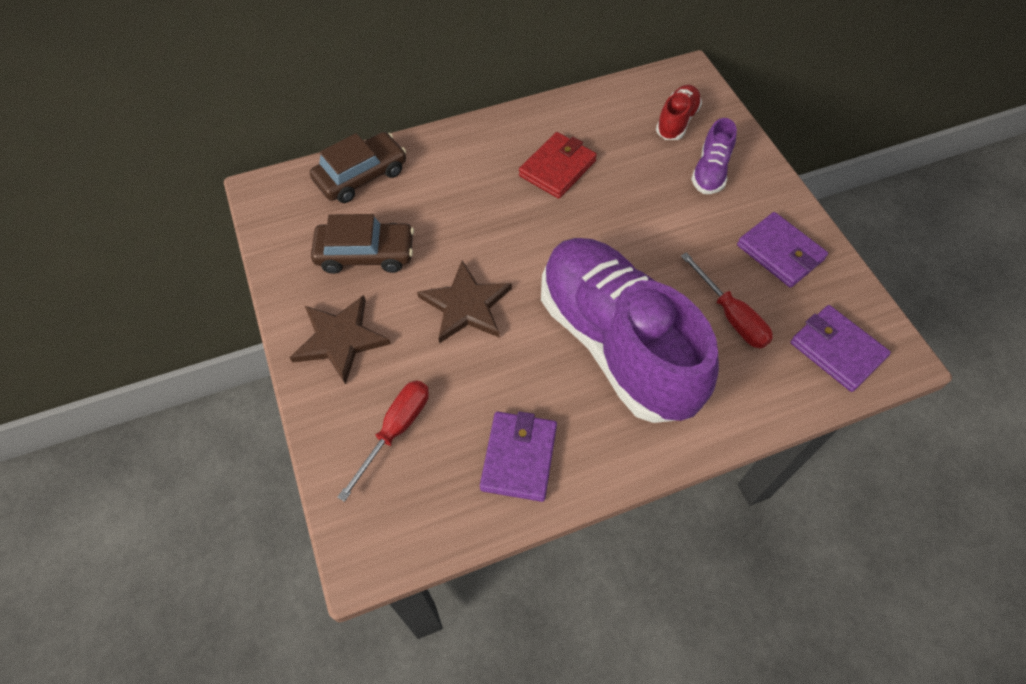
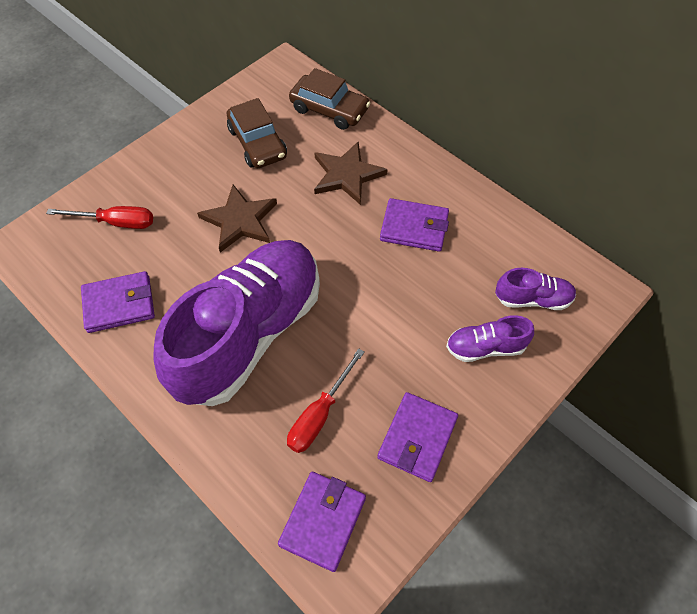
camera: 65 degrees right, 0 degrees up
(340, 339) = (177, 161): brown star -> brown star (347, 175)
(557, 168) = (414, 228): red wallet -> purple wallet
(676, 122) = (532, 299): red shoe -> purple shoe

